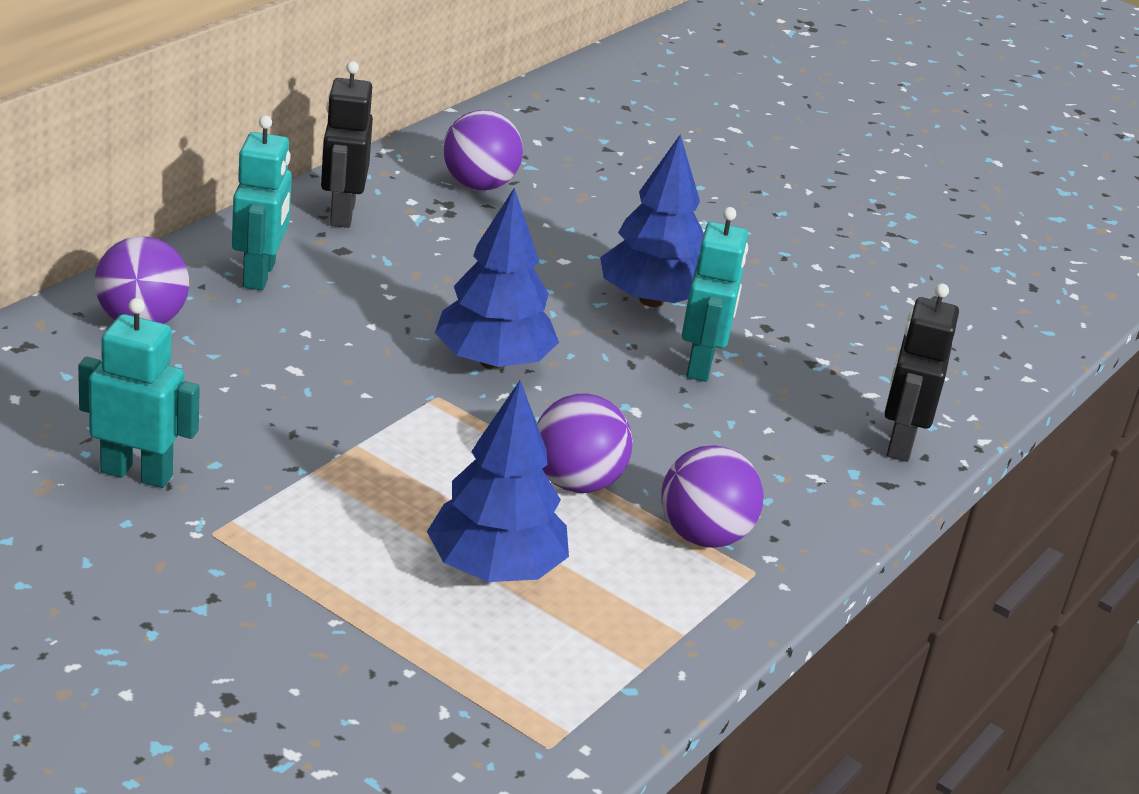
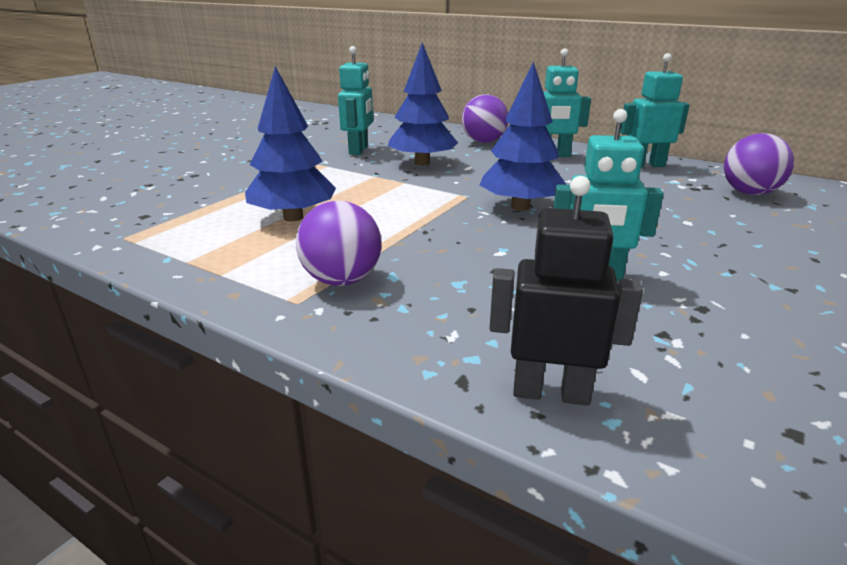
camera: 90 degrees right, 5 degrees down
(342, 213) = (645, 165): black robot -> turquoise robot
(576, 482) = (393, 235): purple ball -> none
(651, 300) = (674, 253): blue tree -> blue tree (422, 163)

